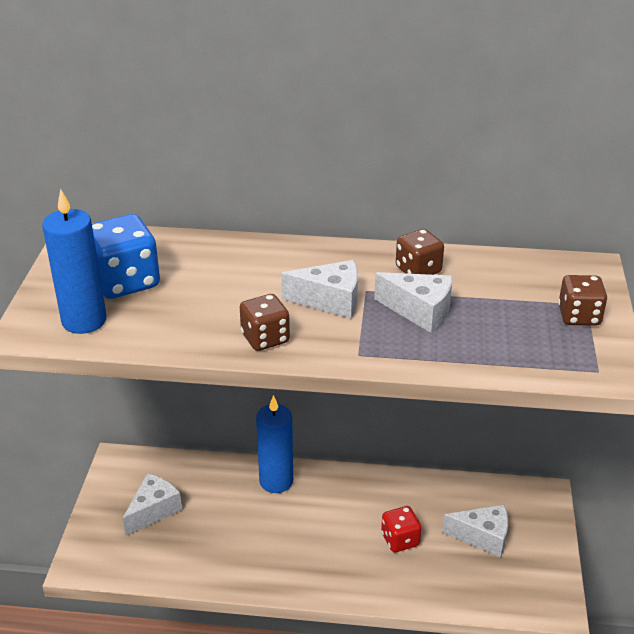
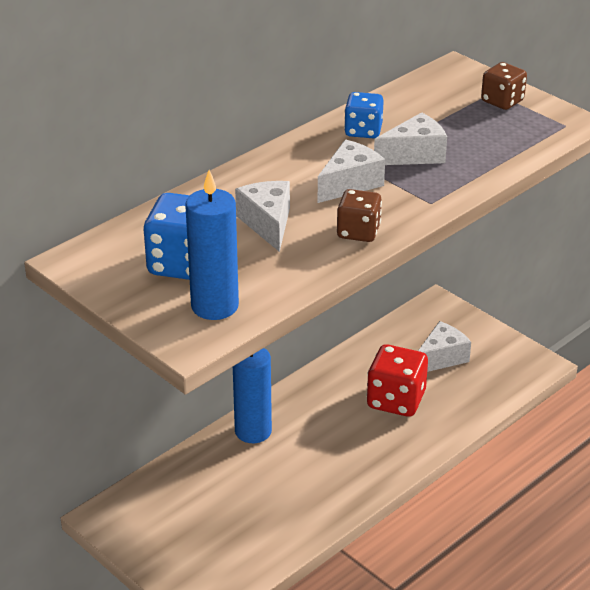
camera: 50 degrees left, 0 degrees up
(153, 510) = (196, 523): white cheese -> white cheese (267, 223)
(400, 540) = (396, 400): red dice -> red dice, size x1.61
(418, 270) = (363, 131): brown dice -> blue dice

